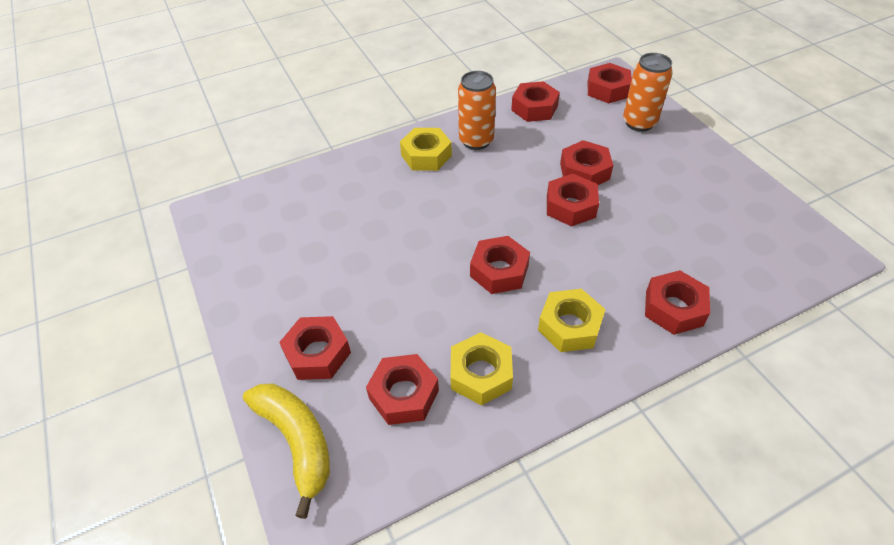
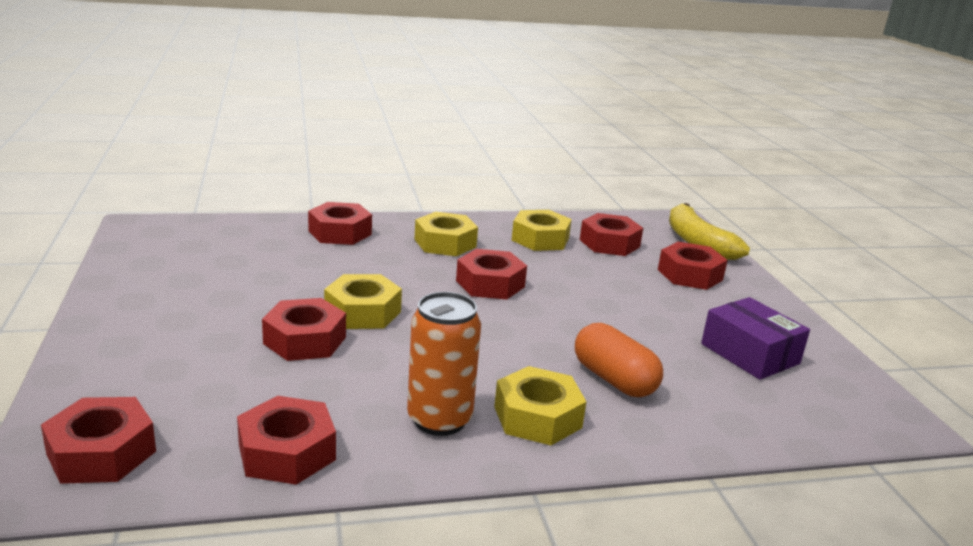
camera: 170 degrees left, 25 degrees down
(287, 247) = (750, 354): none -> purple box
(386, 194) = (614, 379): none -> orange capsule
(570, 206) = (363, 312): red nut -> yellow nut
(639, 123) = (136, 379): orange can -> none

